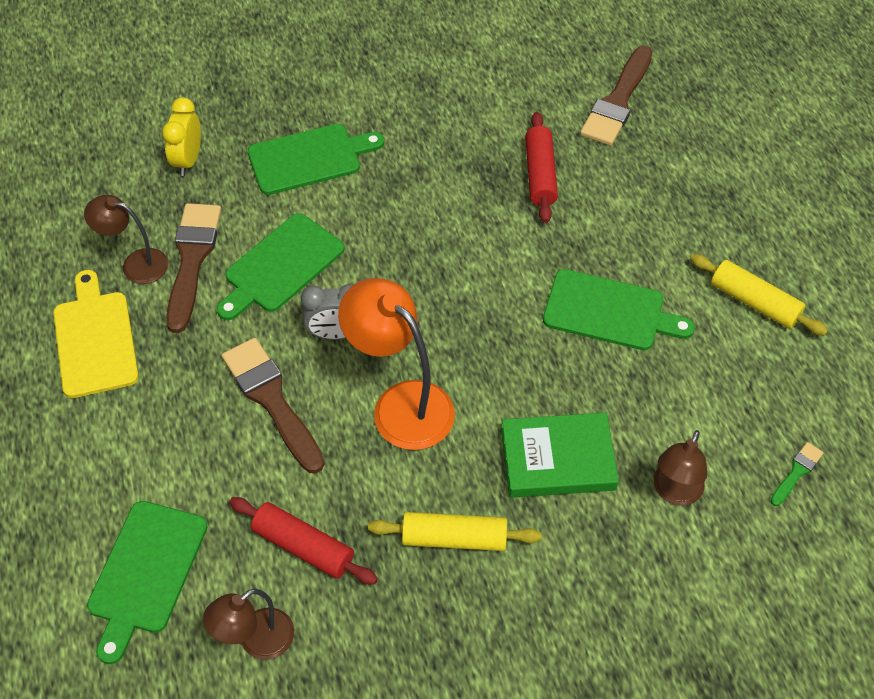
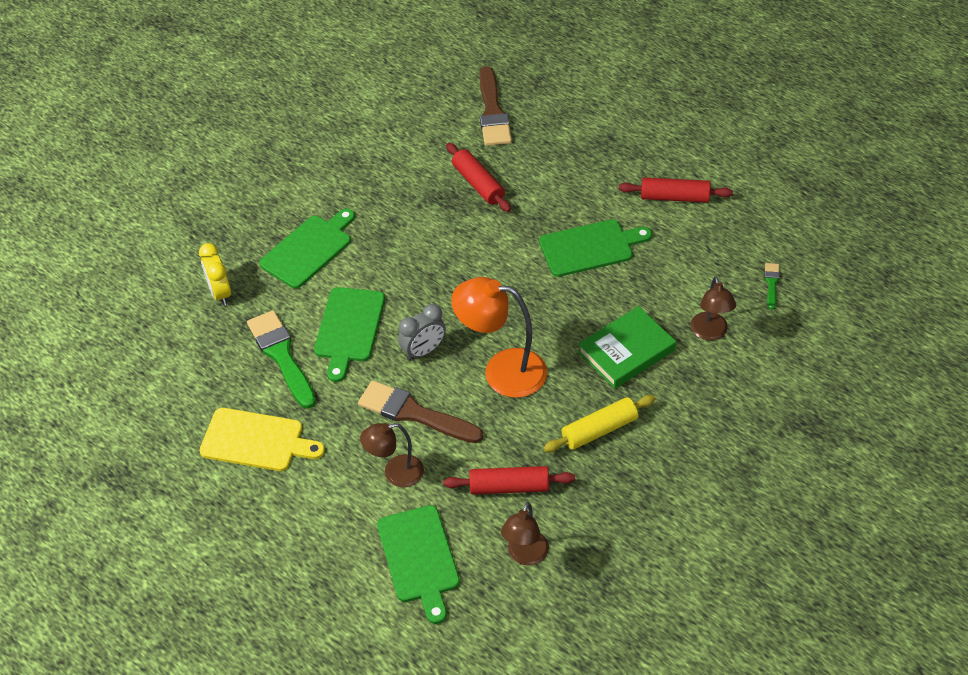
camera: 30 degrees left, 5 degrees down
(95, 339) = (256, 441): yellow cutting board -> yellow cutting board turned 150 degrees clockwise
(136, 264) = (243, 379): brown lamp -> brown lamp (395, 473)
(192, 259) = (281, 356): brown brush -> green brush
(754, 302) = (674, 197): yellow rolling pin -> red rolling pin

